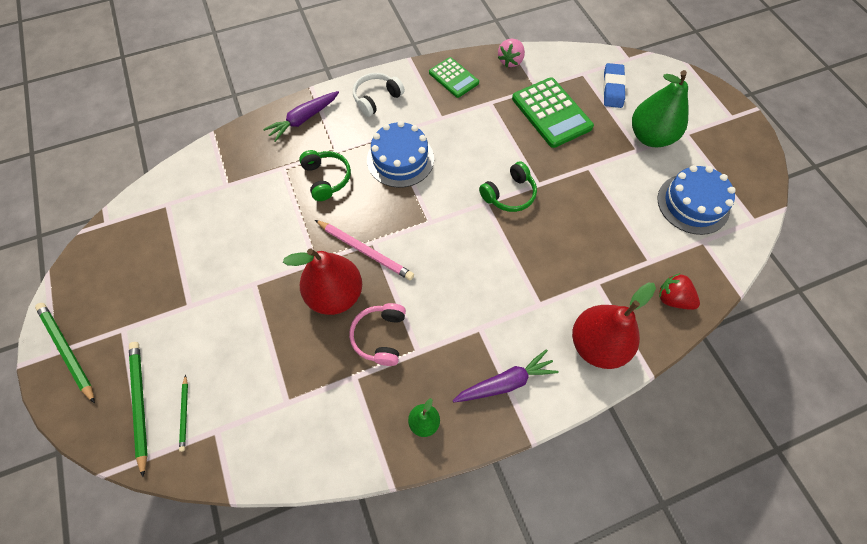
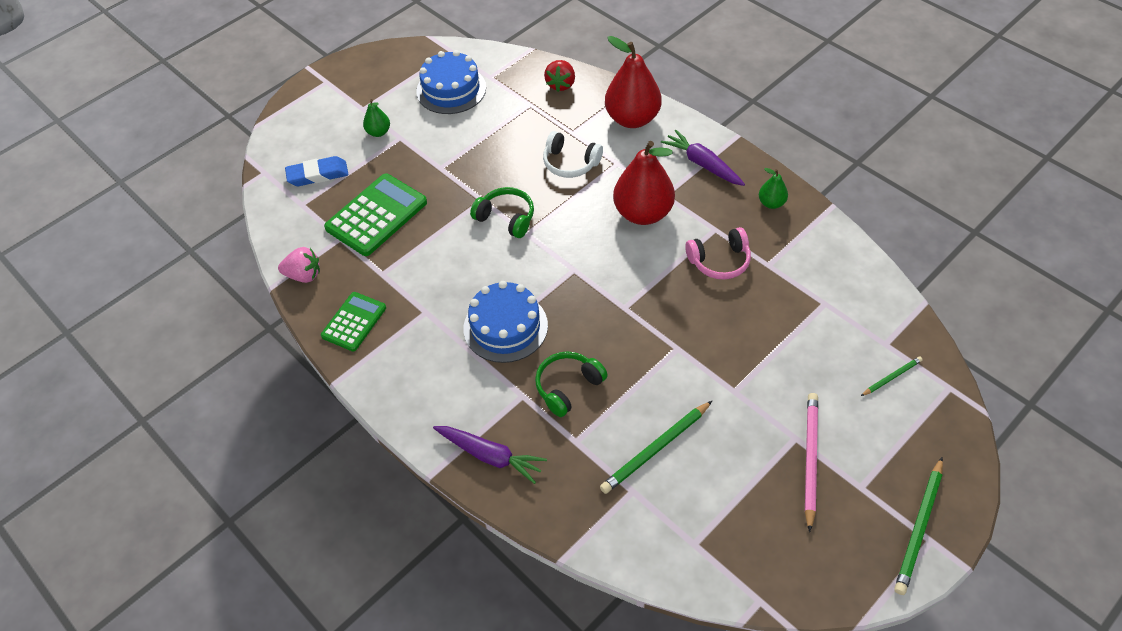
camera: 110 degrees left, 10 degrees down
(140, 404) = (912, 420): green pencil -> green pencil (656, 449)
(335, 295) = (701, 313): red pear -> red pear (643, 213)
(365, 251) = (639, 310): pink pencil -> pink pencil (809, 459)
(376, 98) = (421, 389): white headphones -> white headphones (570, 163)
(650, 137) = (378, 132): green pear -> green pear, size x0.48

